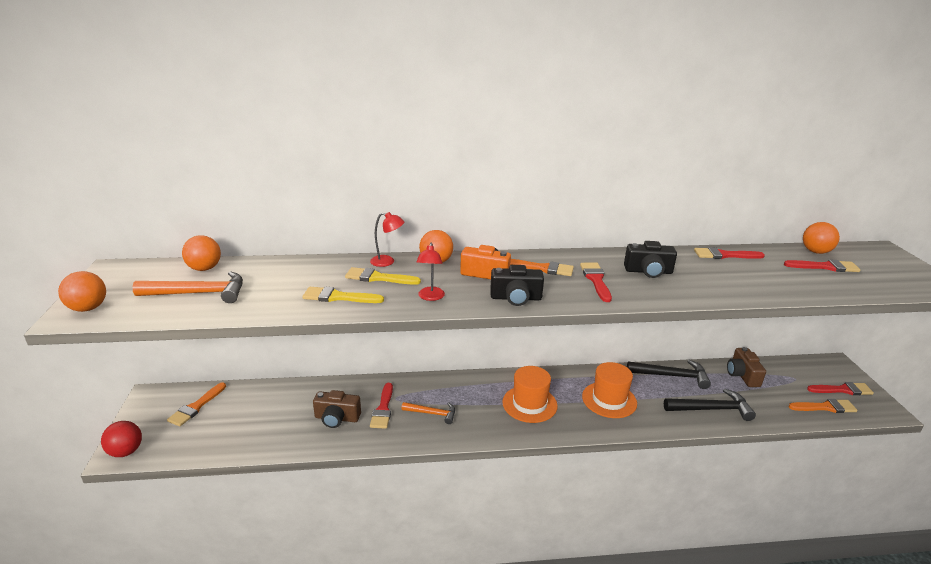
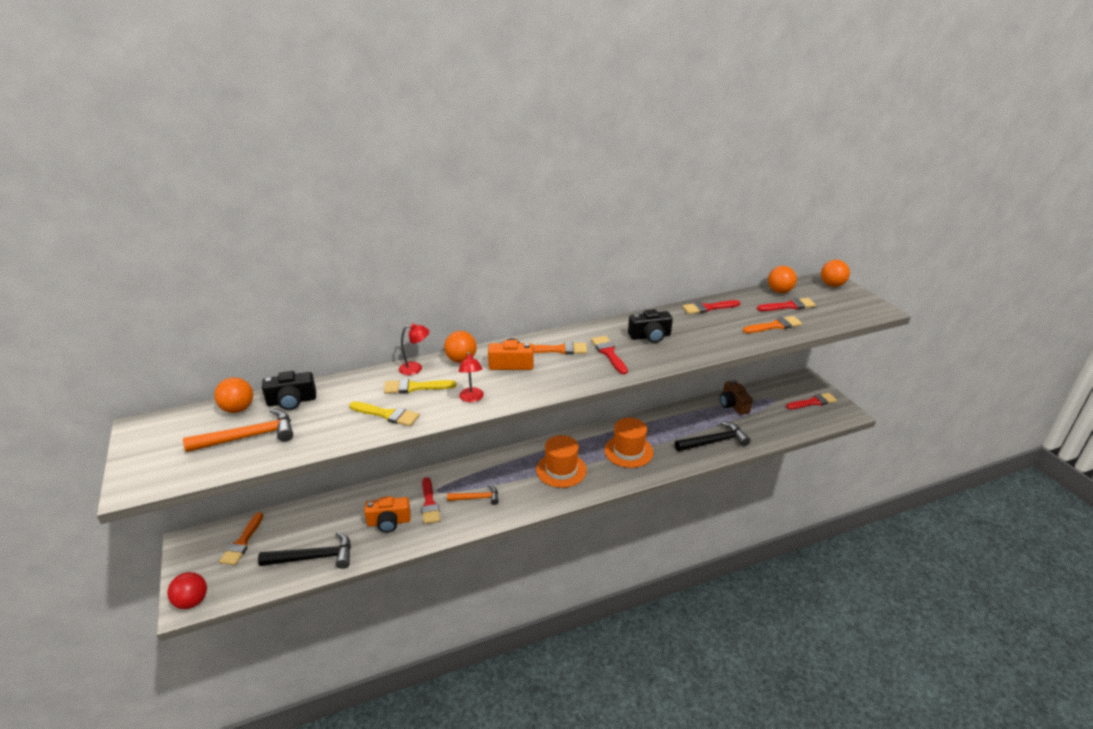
camera: 15 degrees left, 5 degrees up
(88, 308) = (145, 475): orange ball -> orange ball (832, 285)
(337, 418) = (389, 522): brown camera -> orange camera
(338, 297) = (387, 414): yellow brush -> yellow brush turned 150 degrees counterclockwise
(516, 298) = (547, 385): black camera -> black camera (292, 401)
(672, 376) = (676, 417): black hammer -> black hammer (314, 557)
(825, 407) = (802, 420): orange brush -> orange brush (774, 326)

